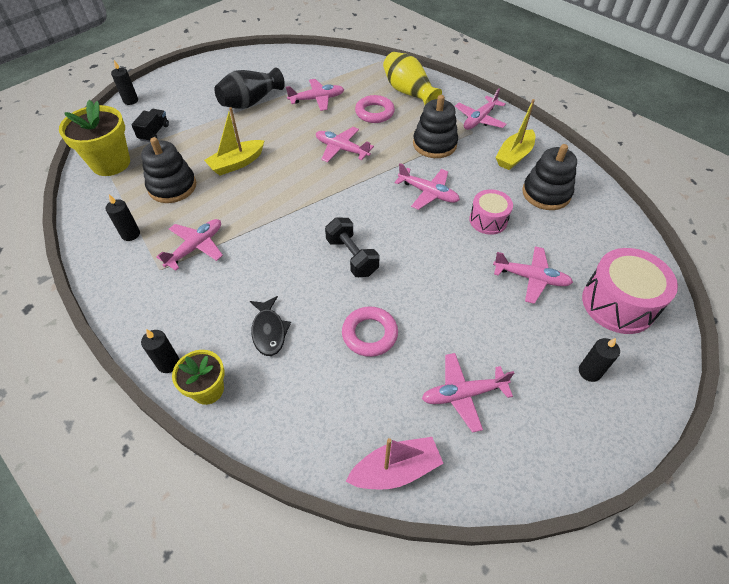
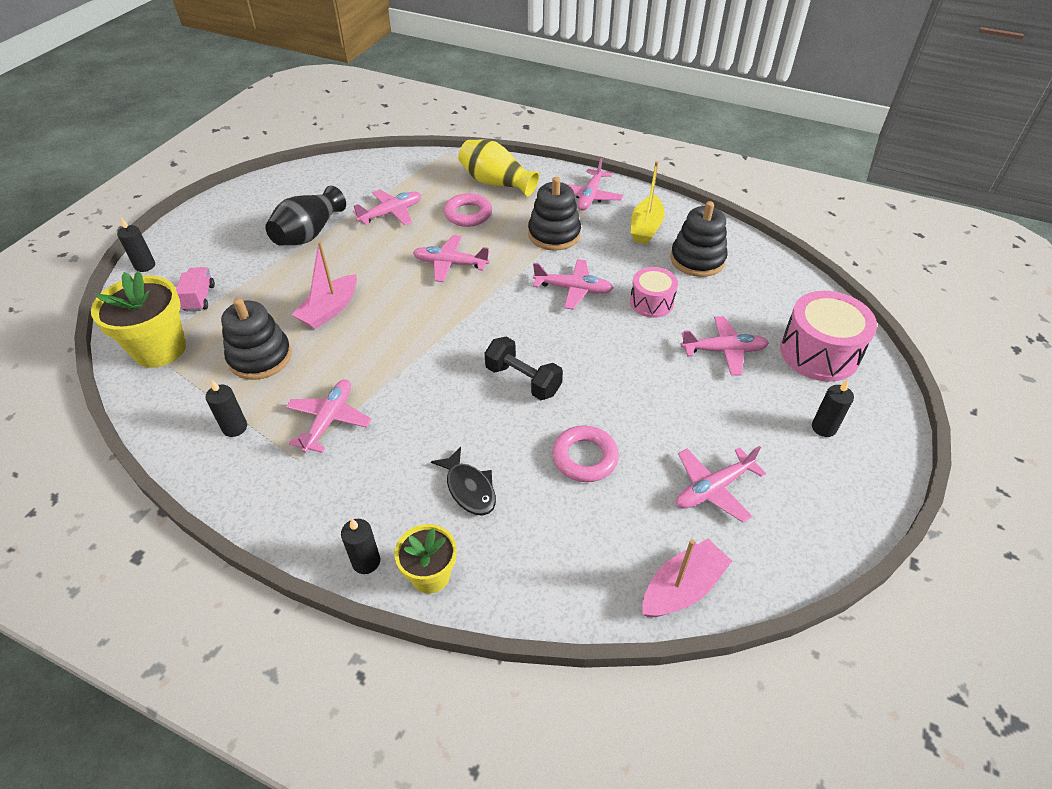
camera: 20 degrees left, 5 degrees down
(154, 132) = (199, 298): black truck -> pink truck
(236, 163) = (329, 310): yellow boat -> pink boat

